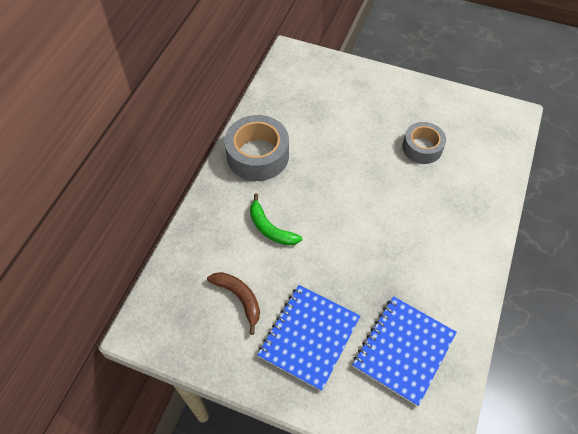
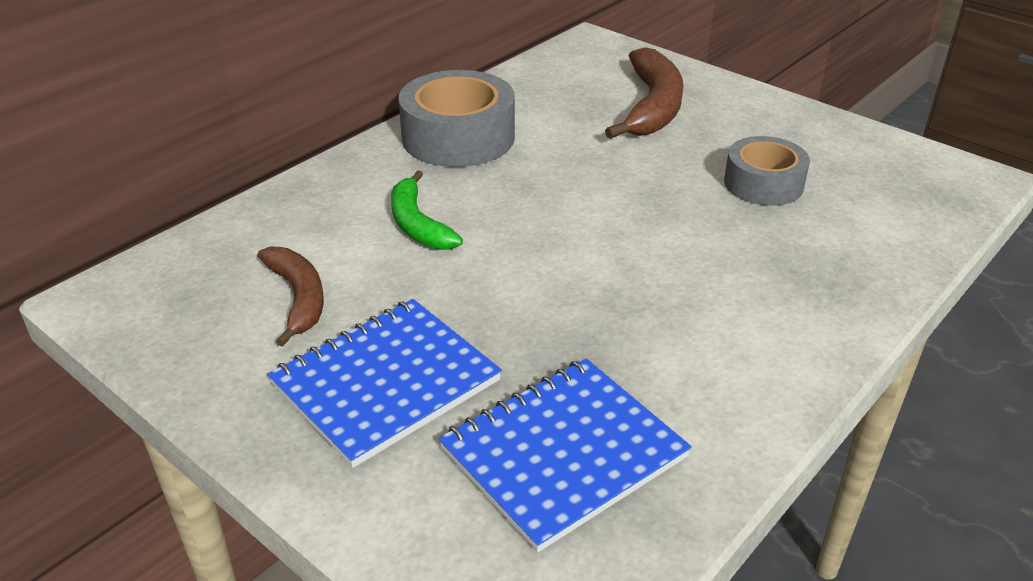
camera: 20 degrees right, 20 degrees down
(346, 102) = (652, 107): none -> brown banana

